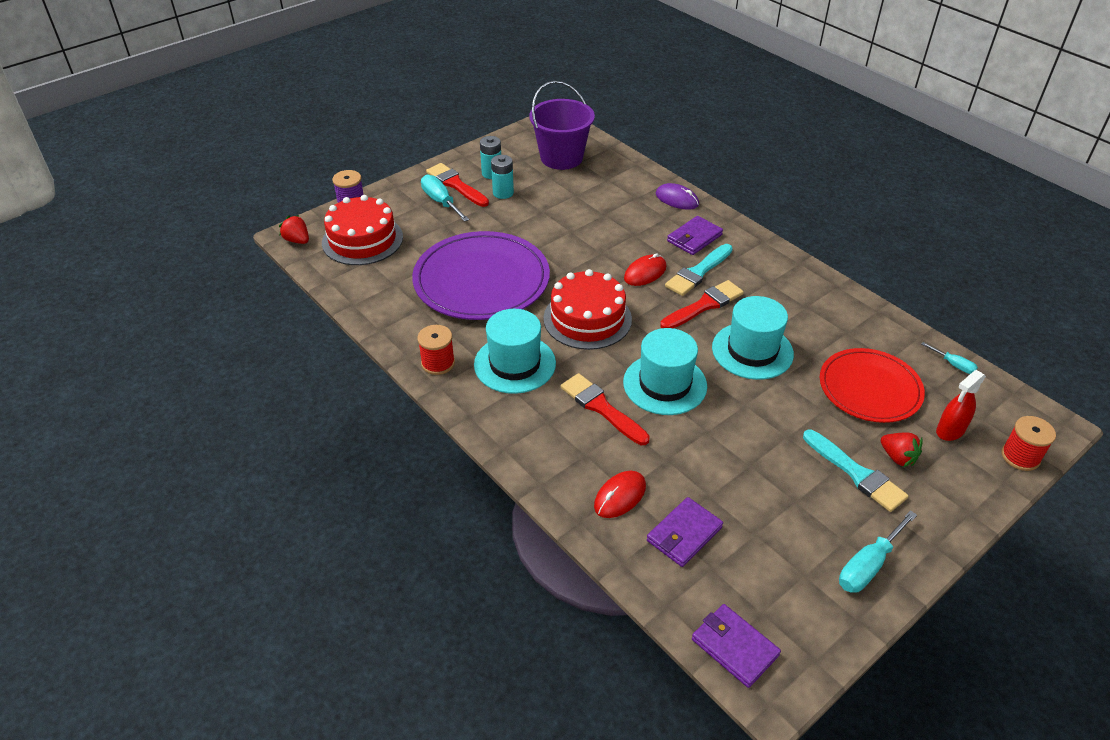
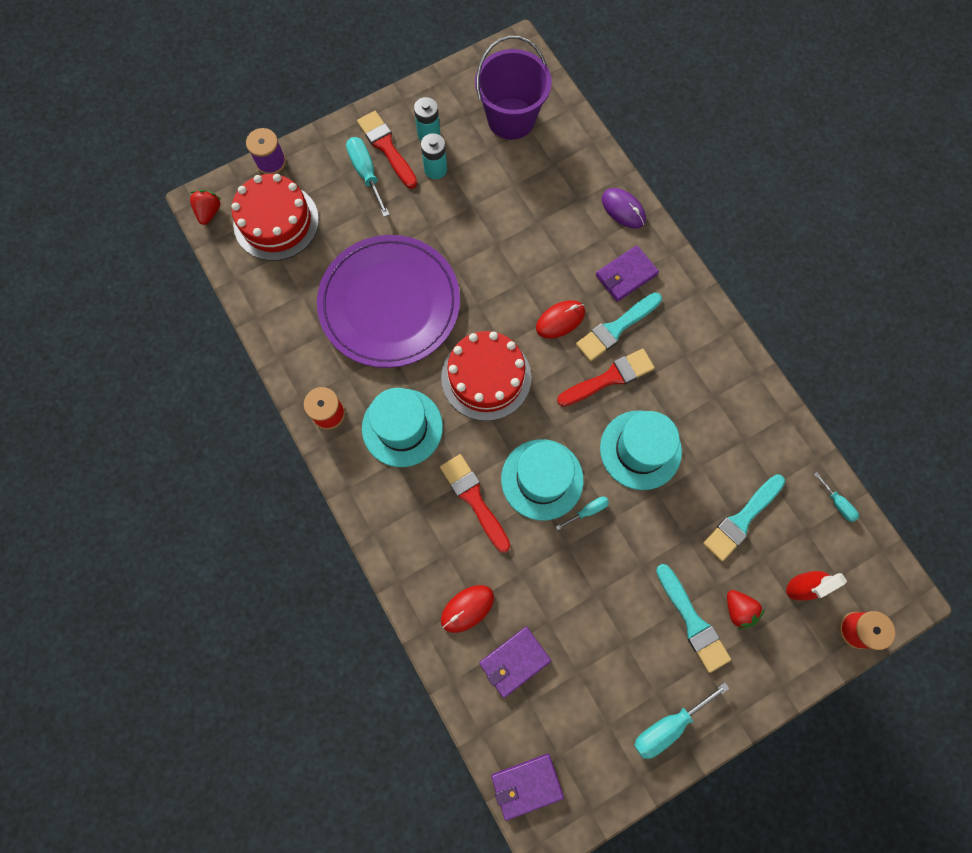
camera: 10 degrees right, 30 degrees up
(297, 240) = (209, 212): red strawberry -> red strawberry turned 45 degrees clockwise
(718, 402) = (587, 511): none -> turquoise screwdriver
(734, 647) = (526, 785): purple wallet -> purple wallet turned 75 degrees counterclockwise
(870, 388) = (741, 519): red plate -> turquoise brush

